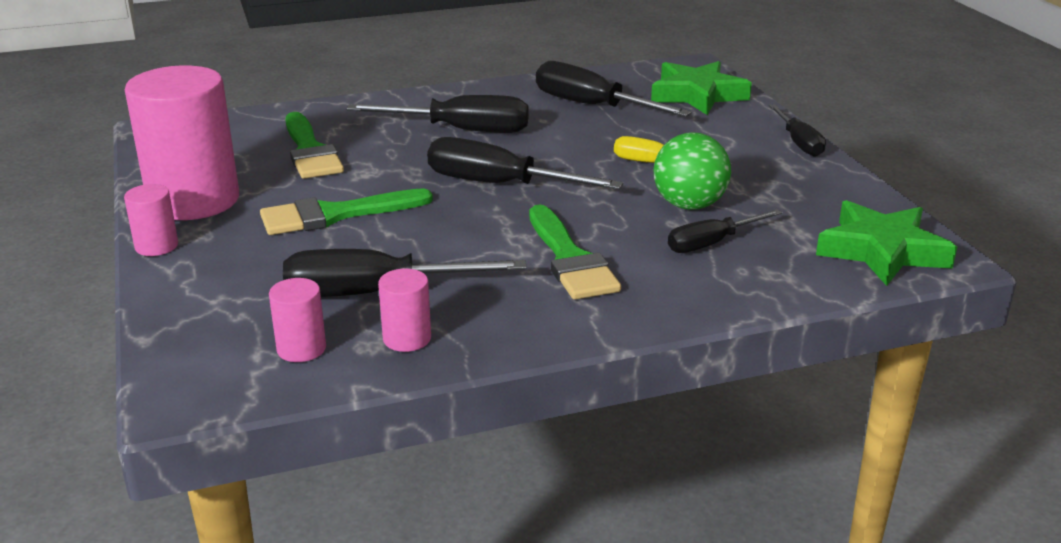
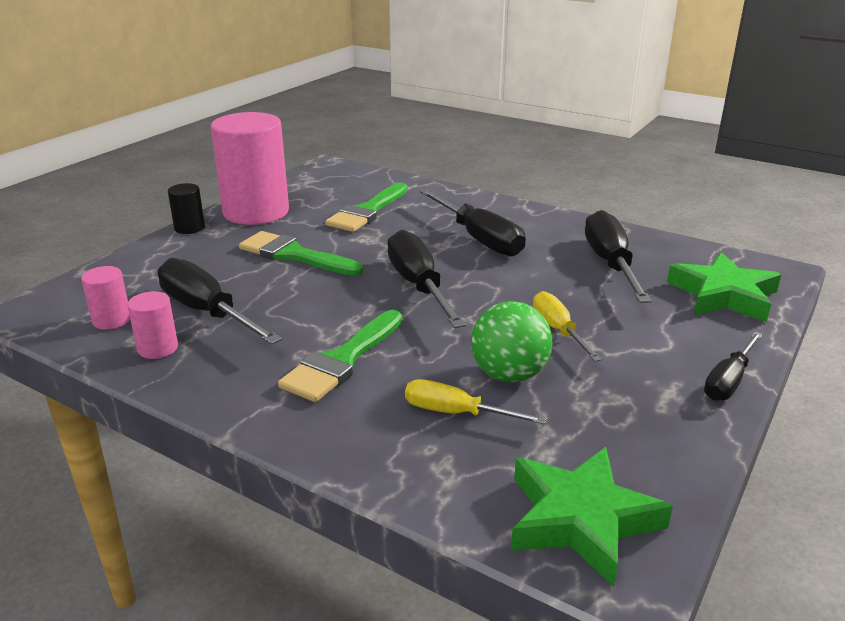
camera: 50 degrees right, 0 degrees up
(156, 246) = (189, 228): pink cylinder -> black cylinder
(711, 243) = (456, 413): black screwdriver -> yellow screwdriver

